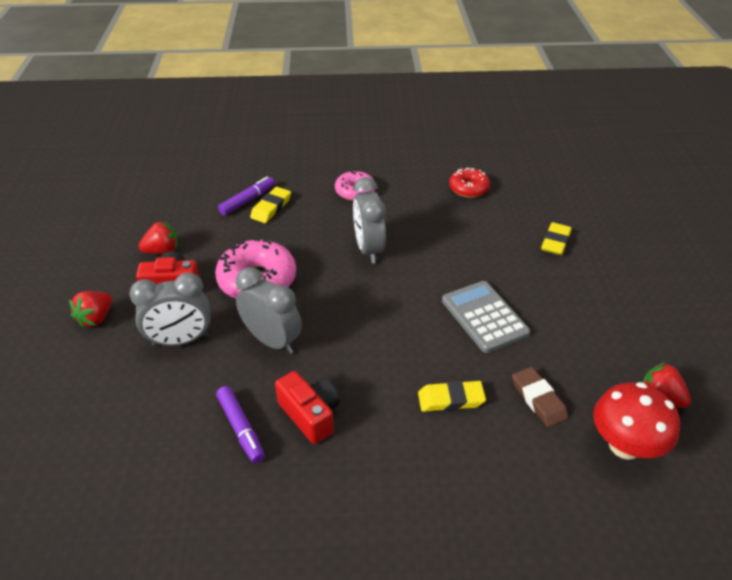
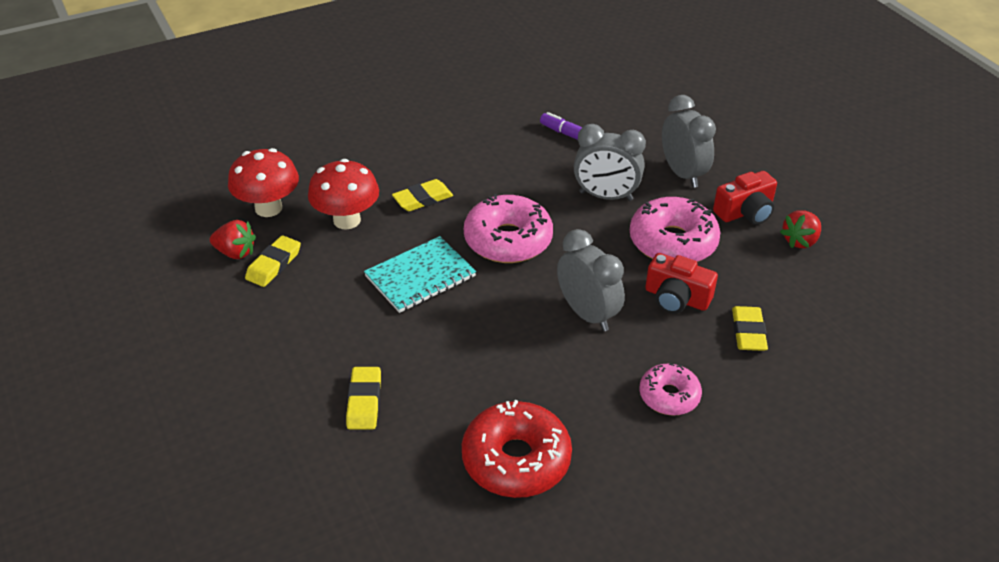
camera: 155 degrees right, 0 degrees up
(96, 318) = (773, 168): red strawberry -> none
(180, 340) = (682, 174): grey clock -> grey clock turned 105 degrees clockwise
(247, 200) = (787, 333): purple marker -> none
(310, 414) = (529, 158): red camera -> red camera (676, 298)
(391, 326) = (508, 240): none -> pink donut
(468, 188) = (516, 460): red donut -> red donut, size x1.68
(484, 317) = (420, 276): grey calculator -> turquoise notebook
(538, 399) = (347, 220): brown eraser -> red mushroom
(619, 371) = (274, 264): none -> yellow eraser

